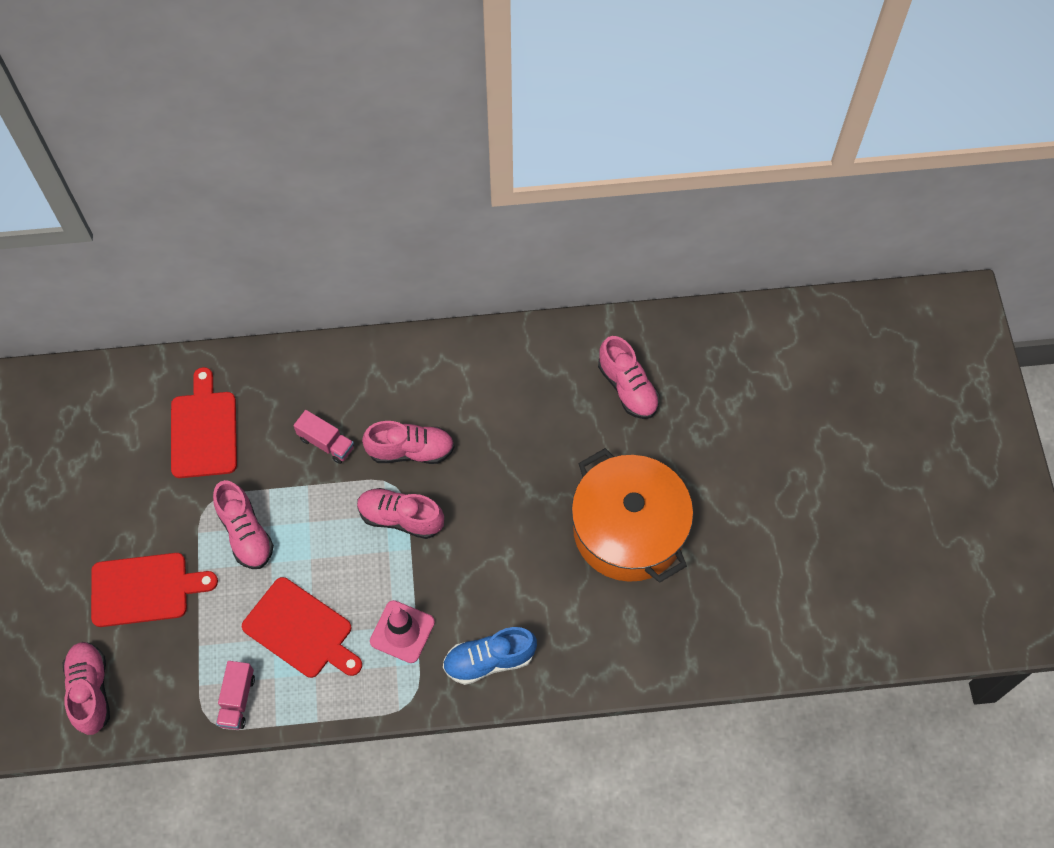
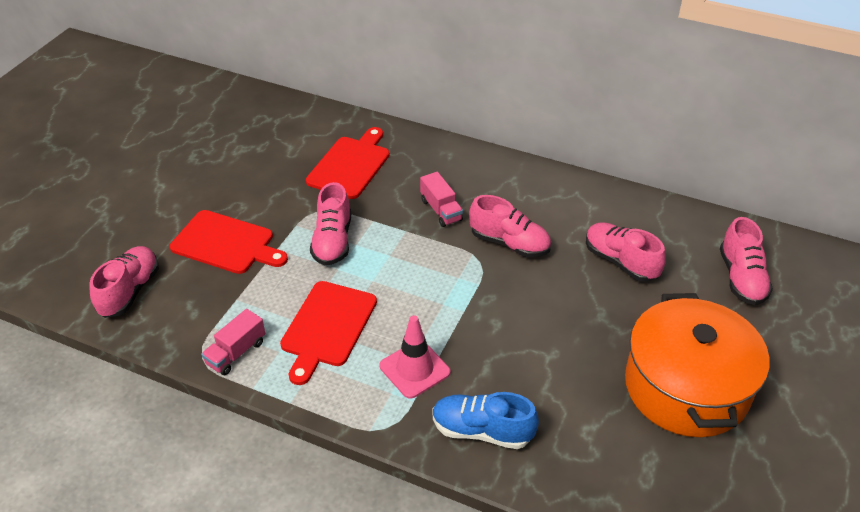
camera: 30 degrees right, 20 degrees down
(301, 630) = (327, 327): red cutting board -> red cutting board turned 45 degrees clockwise
(400, 518) = (469, 285): pink shoe -> pink shoe (620, 262)

